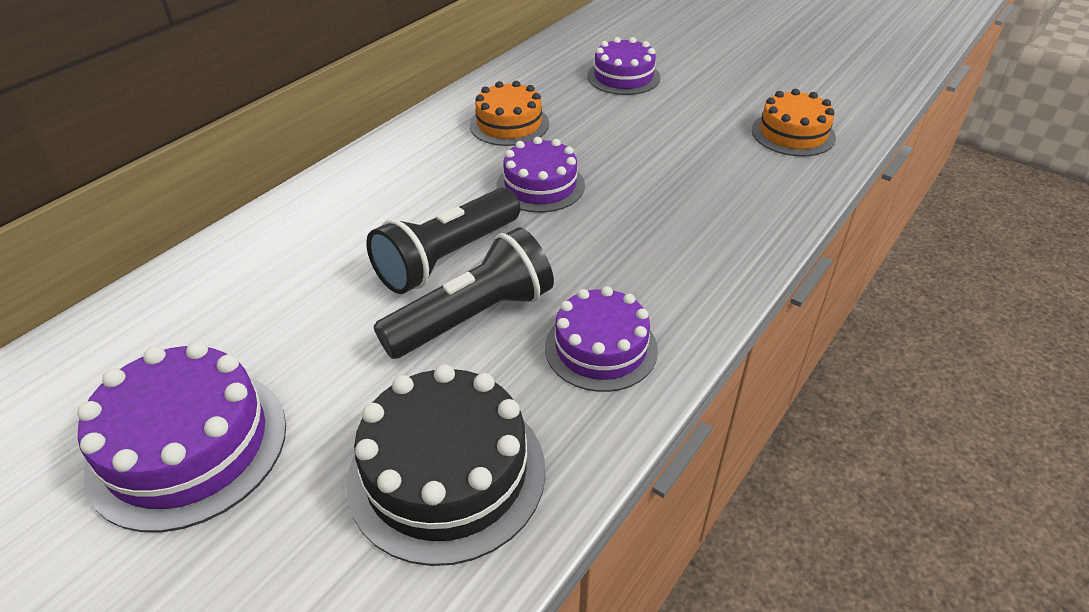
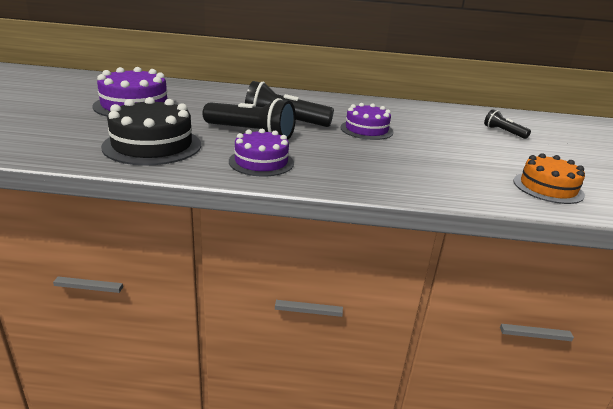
camera: 55 degrees right, 15 degrees down
(509, 124) = (405, 115): orange cake -> none
(623, 77) = (503, 132): purple cake -> black flashlight

